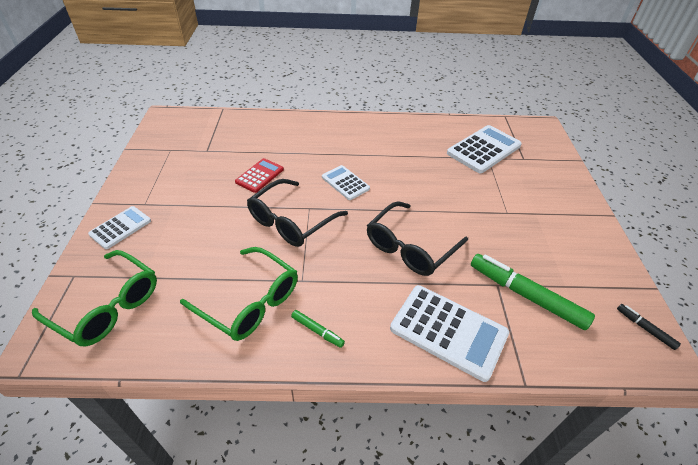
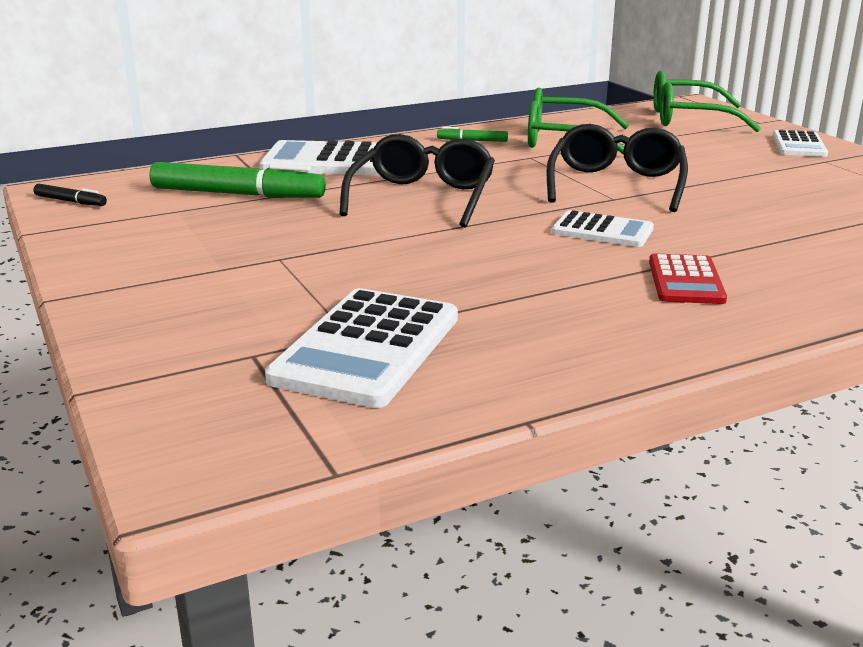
camera: 155 degrees right, 20 degrees down
(259, 176) = (748, 209): red calculator -> red calculator (686, 281)

